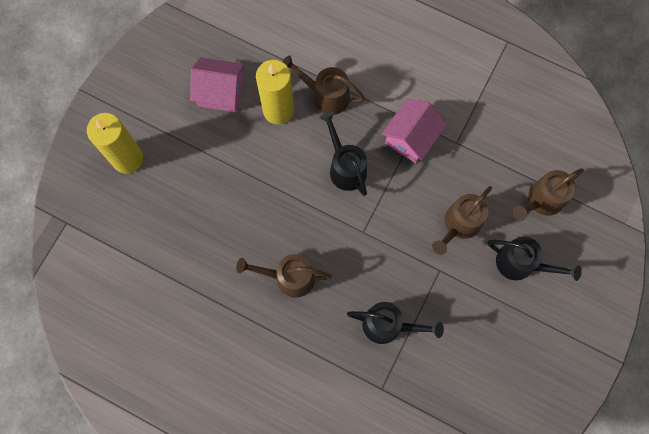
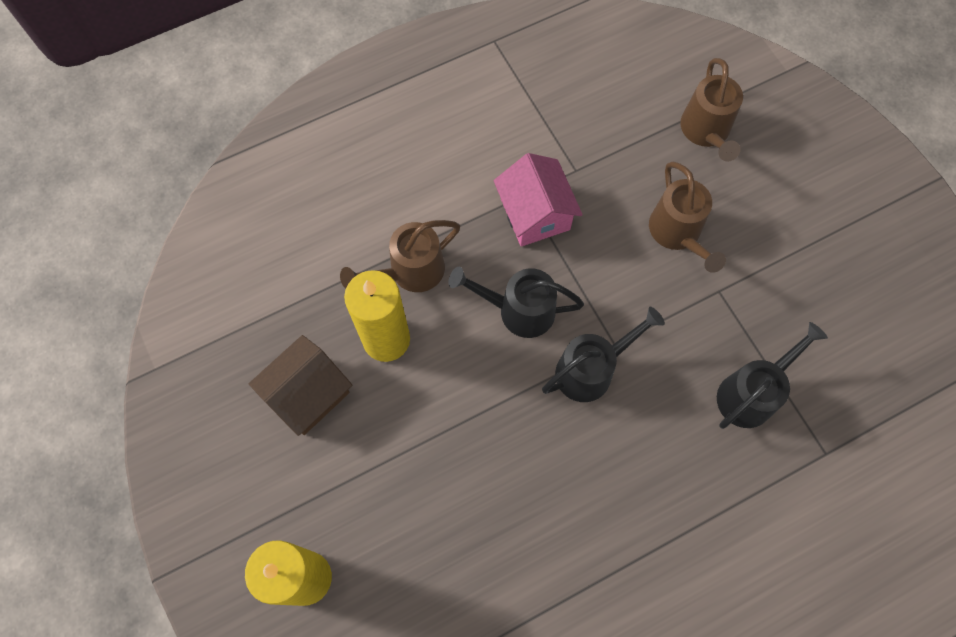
camera: 55 degrees left, 5 degrees down
(220, 92) = (308, 394): pink house -> brown house
(288, 277) = (615, 472): brown watering can -> none
(521, 264) = (767, 200): black watering can -> black watering can (591, 369)

